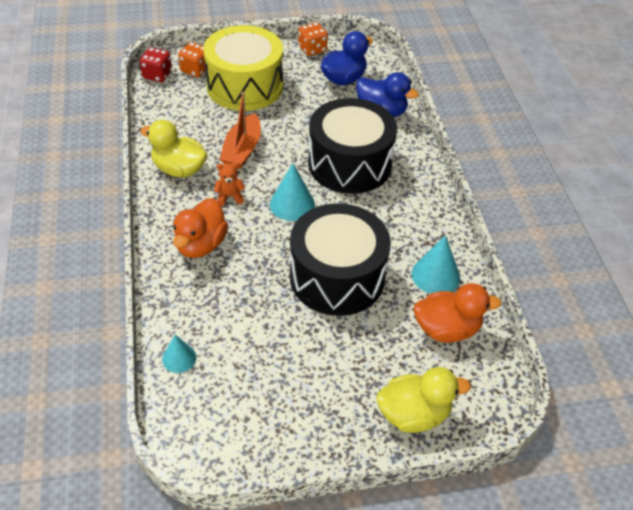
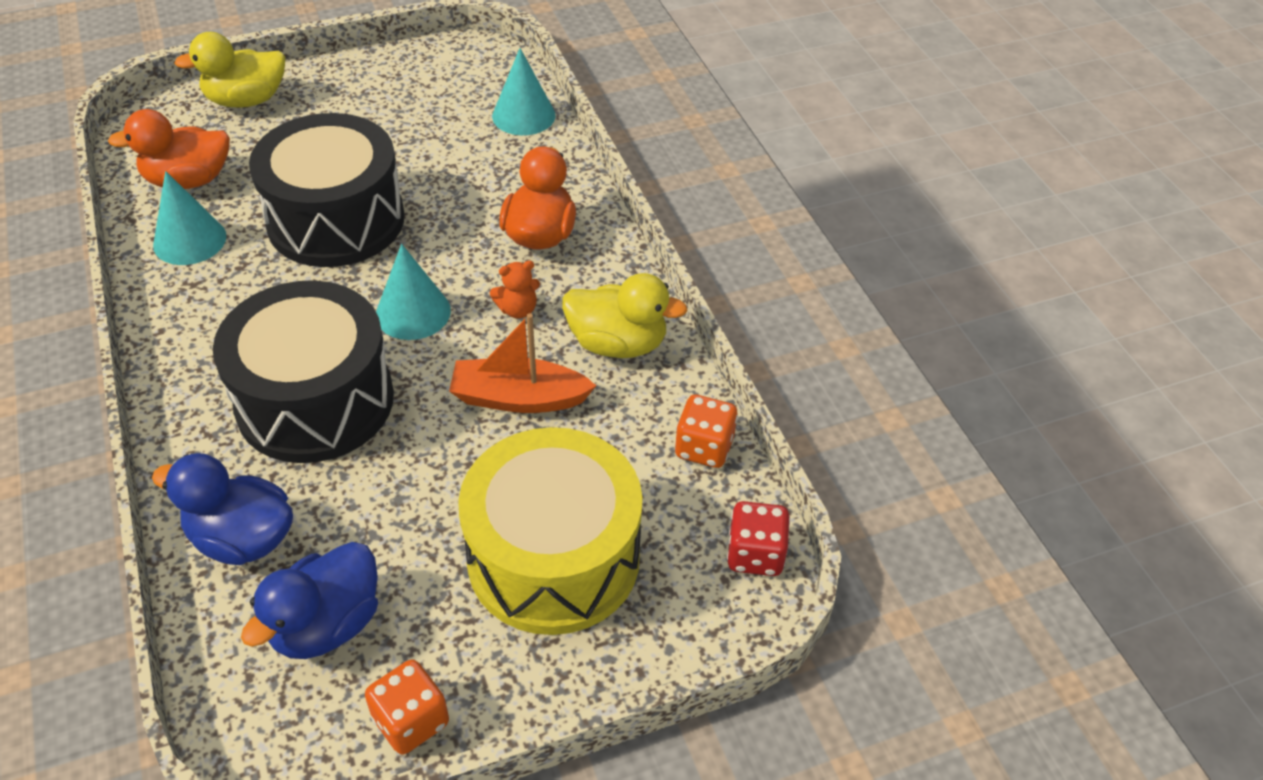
camera: 170 degrees right, 0 degrees up
(179, 358) = (523, 115): turquoise cone -> turquoise cone, size x1.58
(195, 70) = (678, 587): orange dice -> orange dice (704, 448)
(242, 150) = (519, 398): orange boat -> orange boat turned 90 degrees counterclockwise

